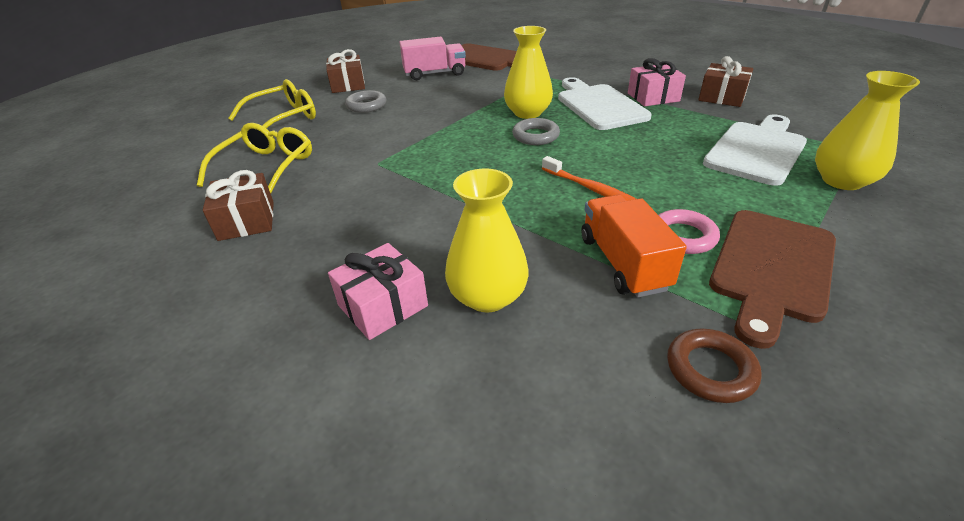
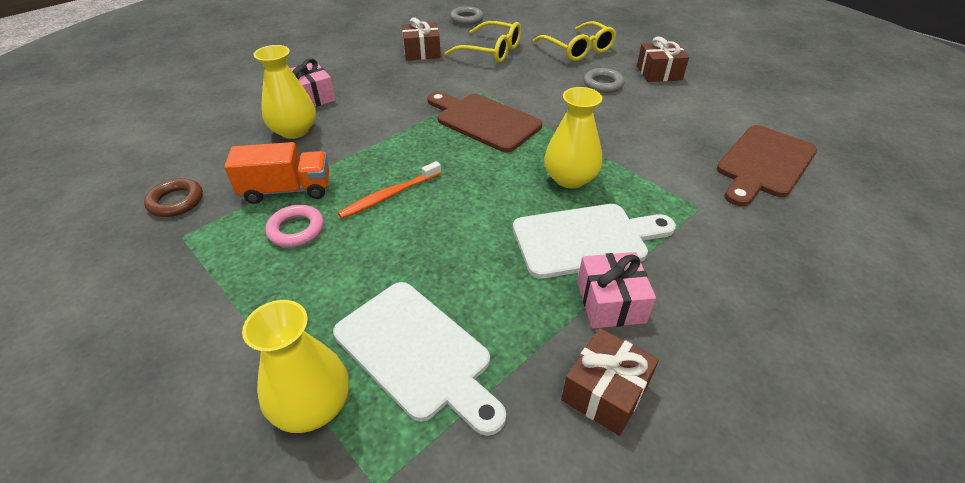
camera: 95 degrees right, 5 degrees up
(434, 74) = (697, 123): pink truck -> none
(535, 136) = (509, 177): grey ring -> grey ring (466, 19)
(771, 268) = (228, 267): brown cutting board -> brown cutting board (484, 121)

